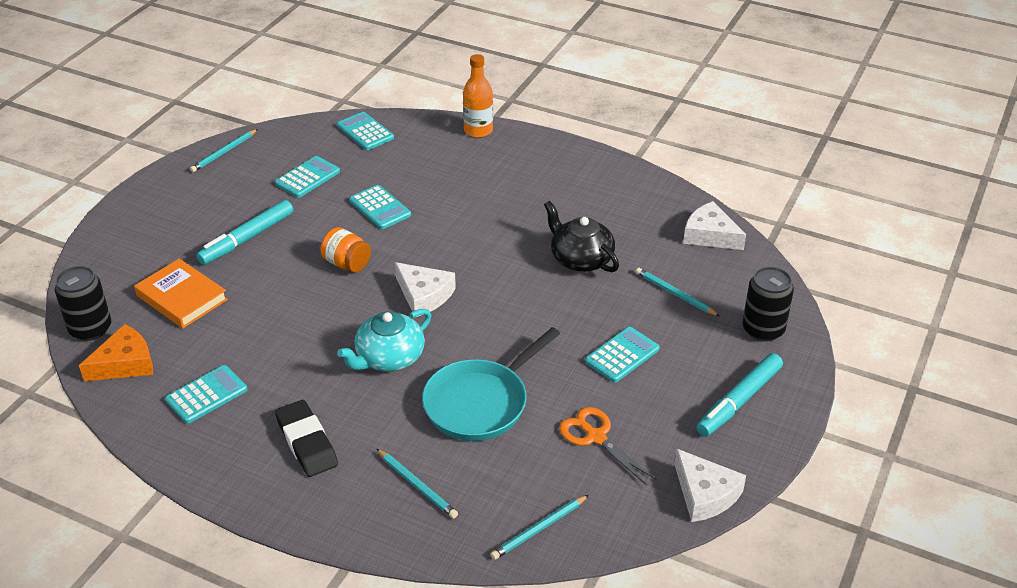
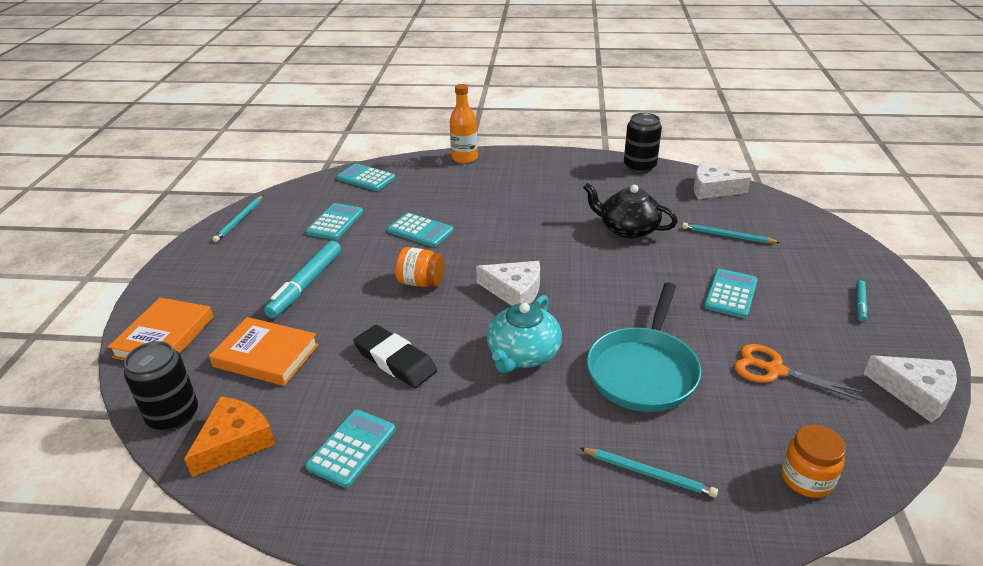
camera: 20 degrees left, 5 degrees down
(112, 257) = (165, 337): none -> orange book
(306, 442) = (498, 465): black eraser -> black eraser (395, 361)
(539, 529) = (806, 479): turquoise pencil -> orange jar
(739, 401) = (860, 304): turquoise marker -> turquoise marker, size x0.49
(763, 329) = (820, 244): black can -> black can (639, 166)

